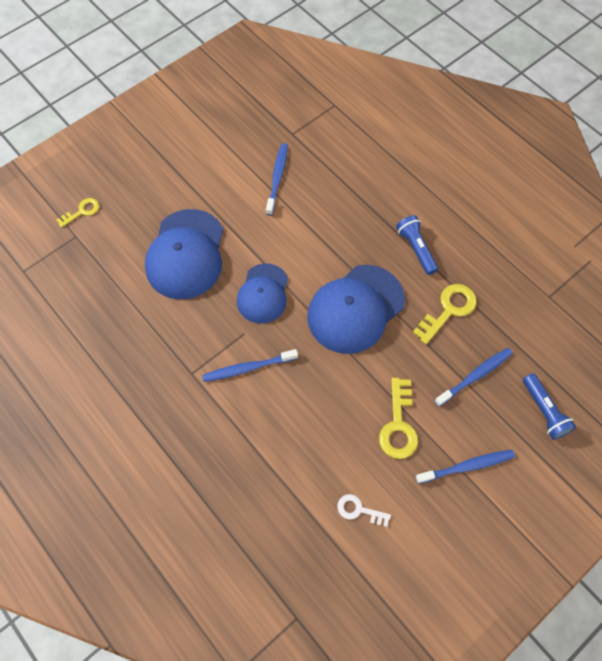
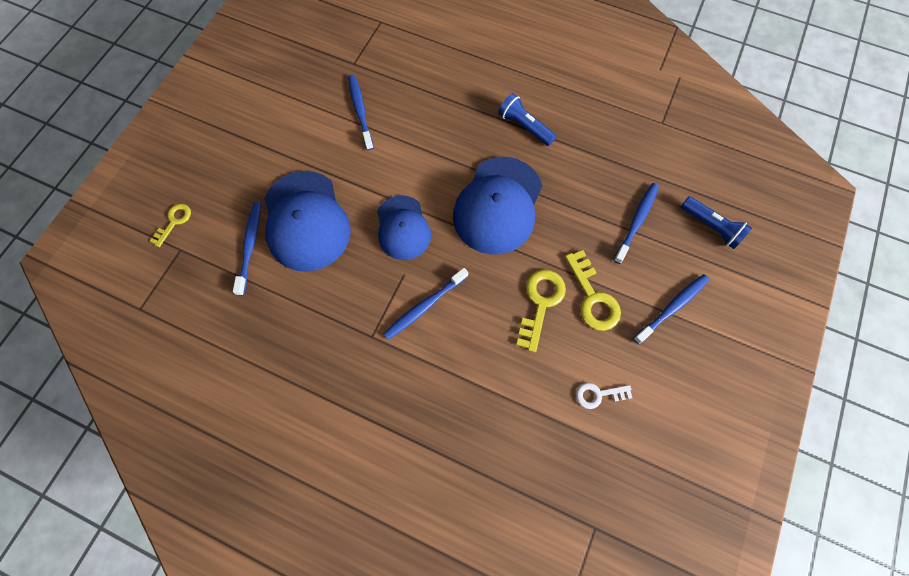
camera: 25 degrees left, 5 degrees up
(131, 256) = (250, 246): none -> blue toothbrush
(448, 310) = (582, 171): yellow key -> yellow key (540, 303)

